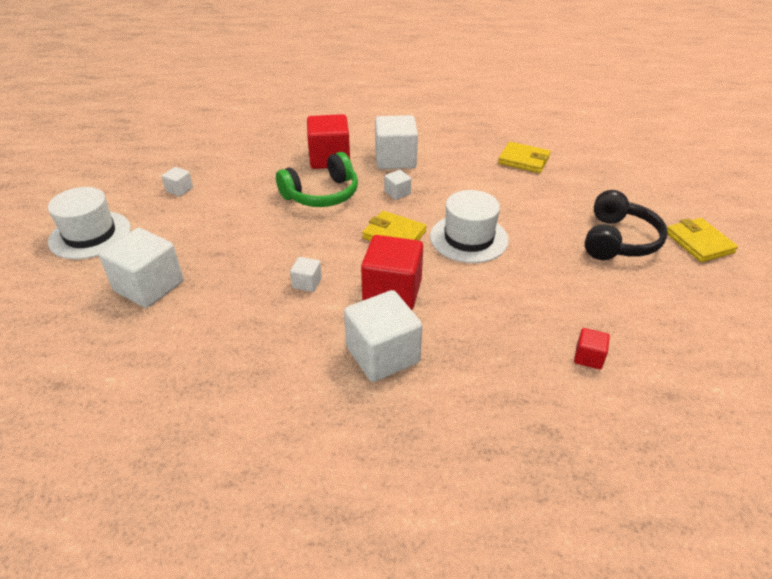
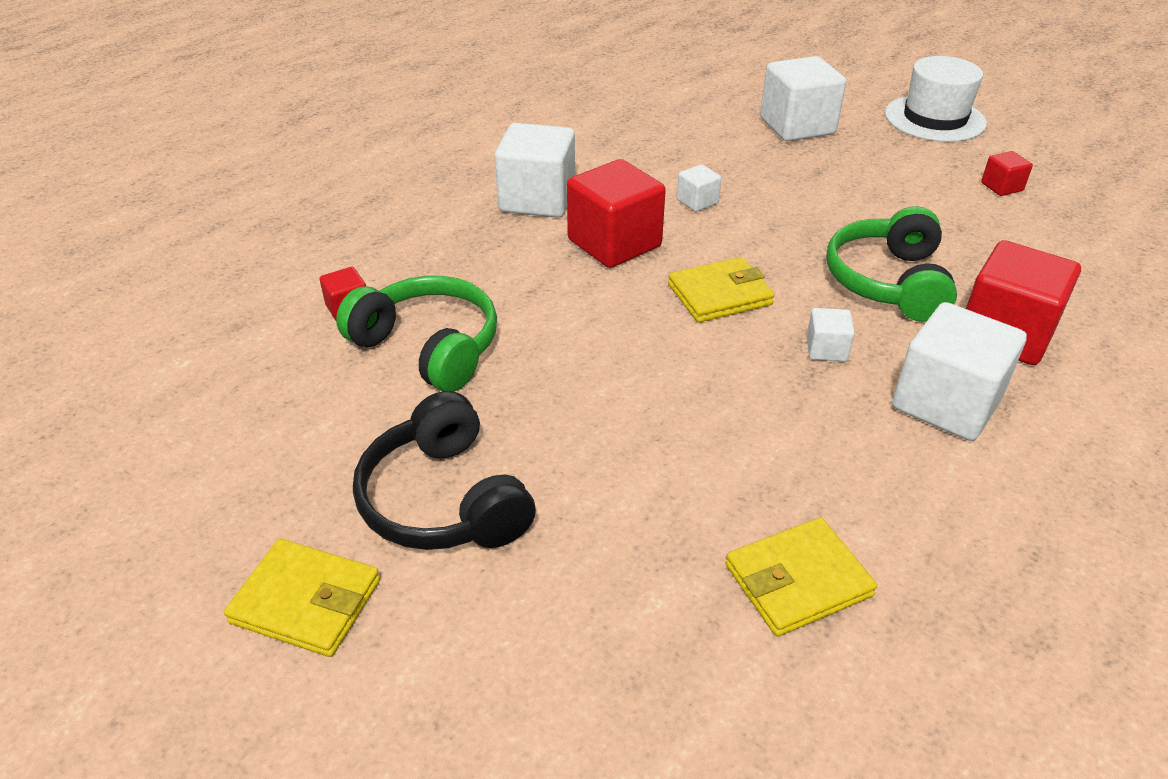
camera: 130 degrees right, 0 degrees up
(179, 190) = (1001, 187): white cube -> red cube
(469, 238) = (638, 351): white hat -> none
(563, 303) = (428, 347): none -> green headphones

